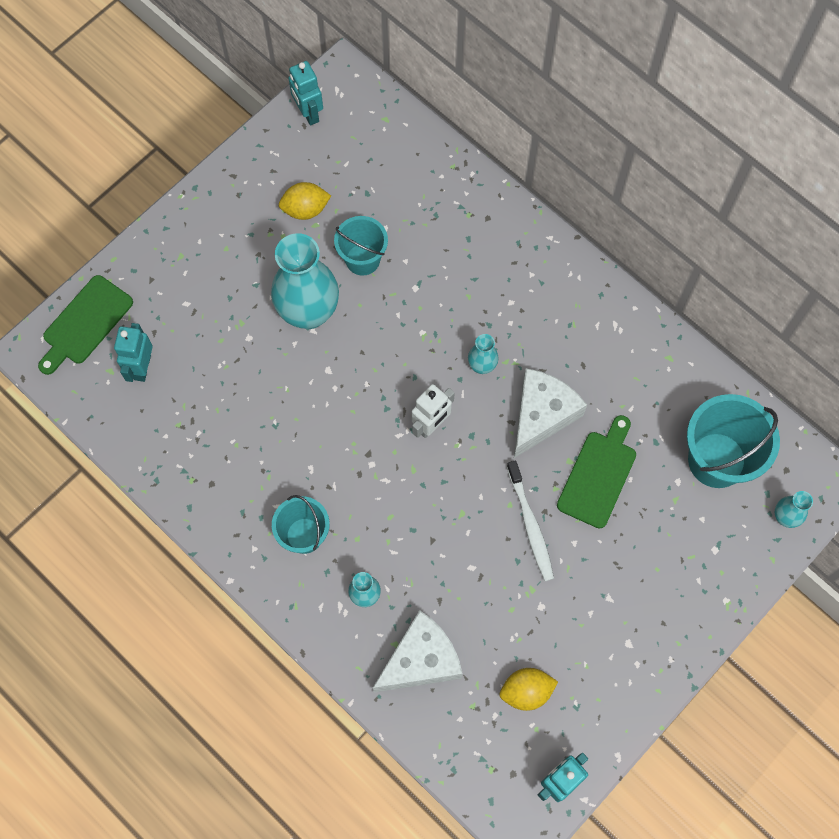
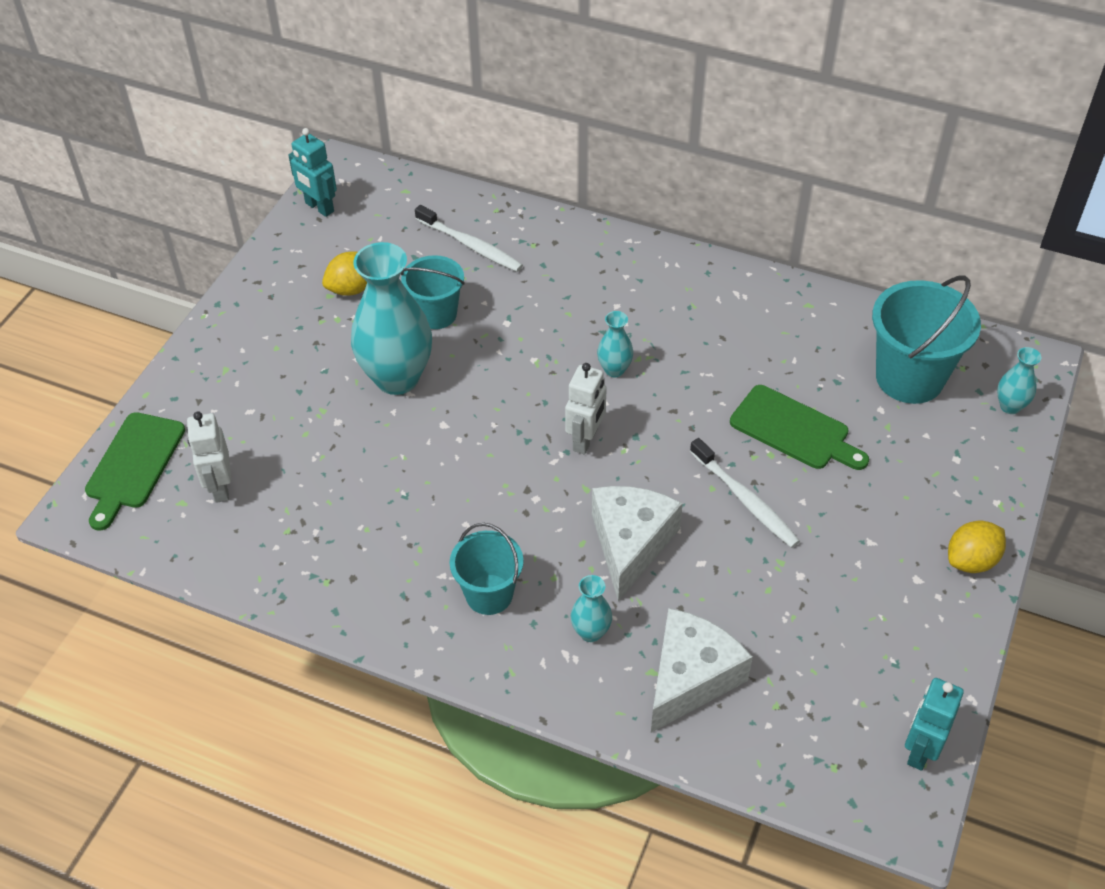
camera: 20 degrees left, 20 degrees down
(142, 367) = (220, 487): turquoise robot -> white robot
(417, 197) = (470, 245): none -> white toothbrush
(526, 691) = (830, 668): yellow lemon -> yellow lemon (971, 560)
(541, 415) = (702, 394): white cheese -> white cheese (630, 544)
(598, 475) = (794, 430): green cutting board -> green cutting board turned 120 degrees clockwise

